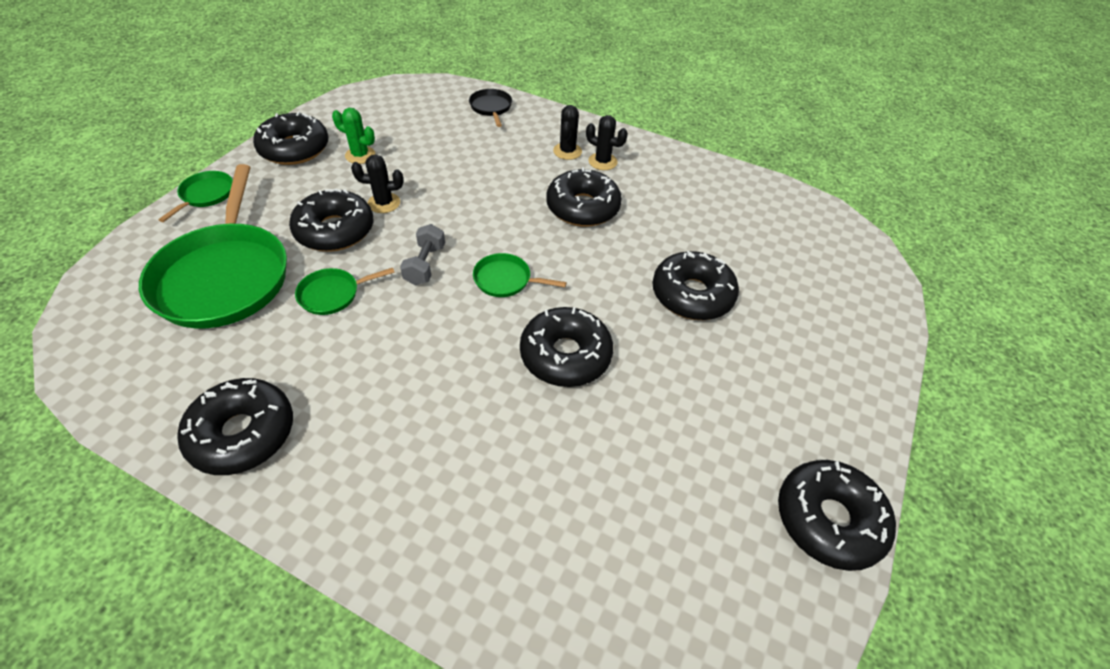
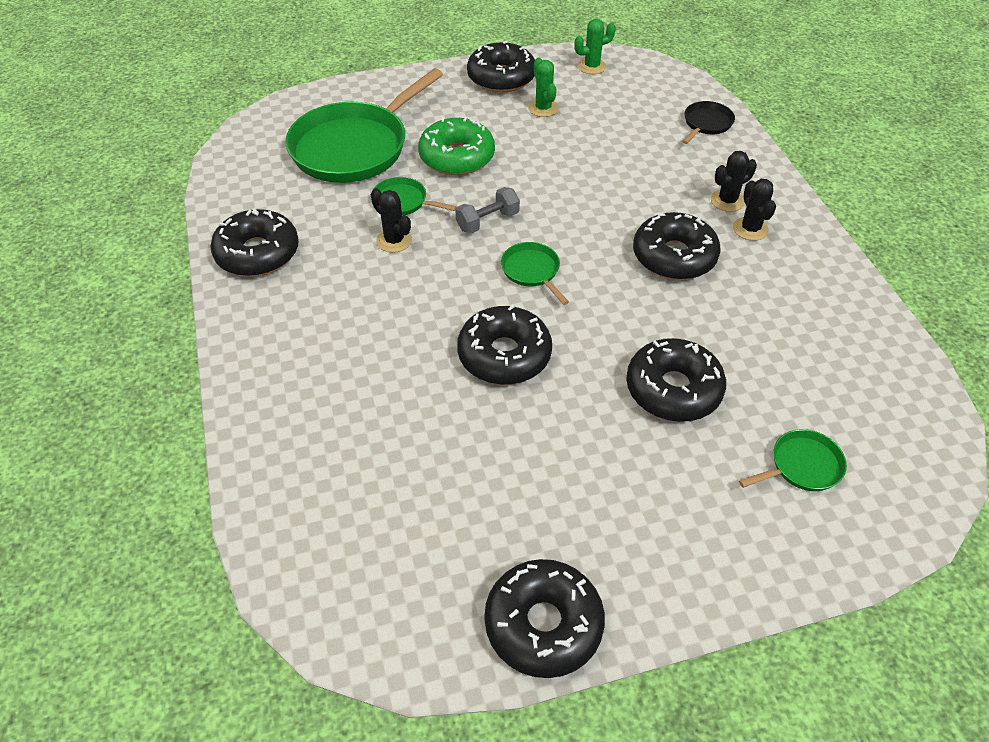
camera: 50 degrees right, 0 degrees up
(206, 195) = (405, 82): green pan -> green pan (802, 466)
(335, 230) = (457, 157): black donut -> green donut
(360, 106) = (592, 66): none -> green cactus
(384, 203) = (515, 156): black cactus -> black cactus (394, 240)

